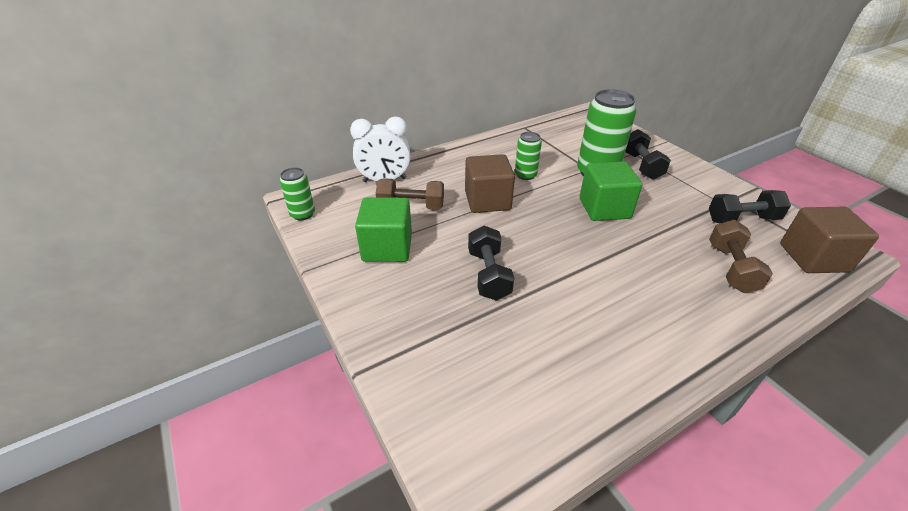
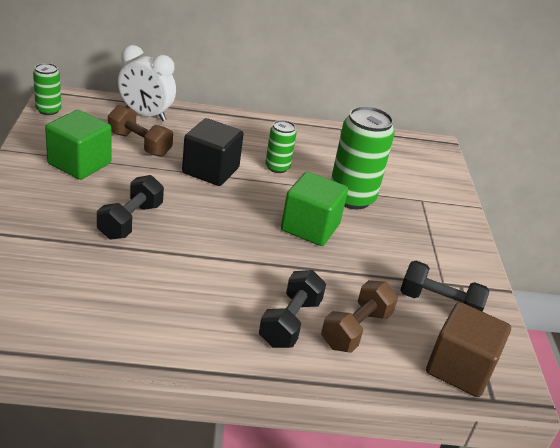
camera: 25 degrees right, 5 degrees down
(487, 200) = (210, 170): brown cube -> black cube
(641, 165) = (410, 213): black dumbbell -> black dumbbell (290, 322)

